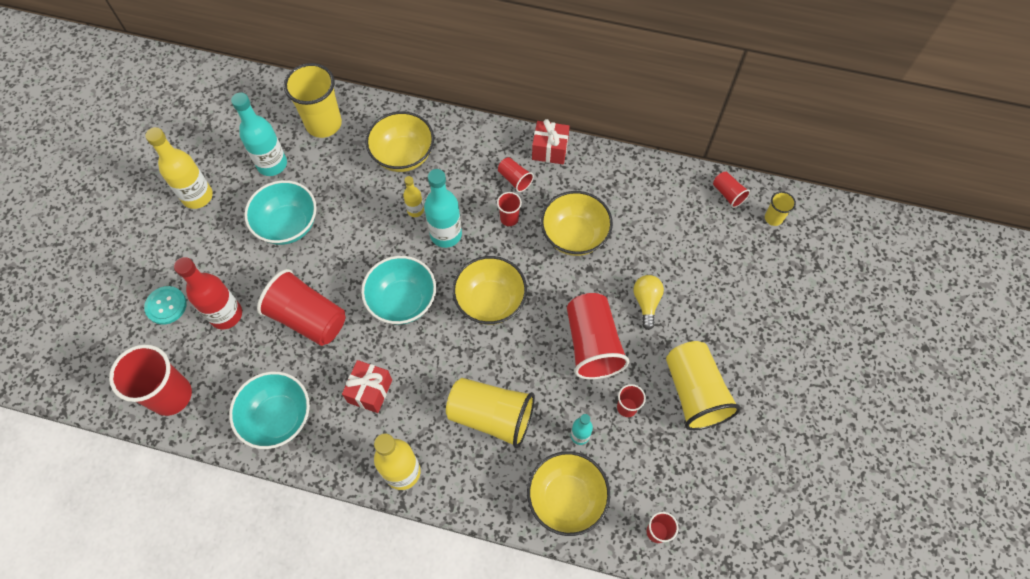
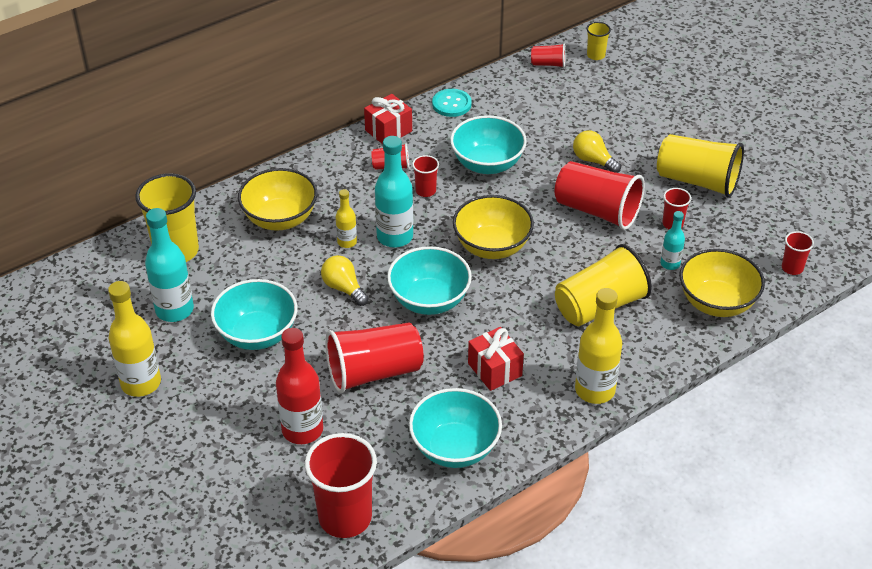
camera: 50 degrees left, 20 degrees down
(166, 306) = (239, 471): turquoise button -> turquoise button (451, 104)
(370, 242) = (344, 288): none -> yellow light bulb
(574, 236) = (487, 164): yellow bowl -> turquoise bowl

